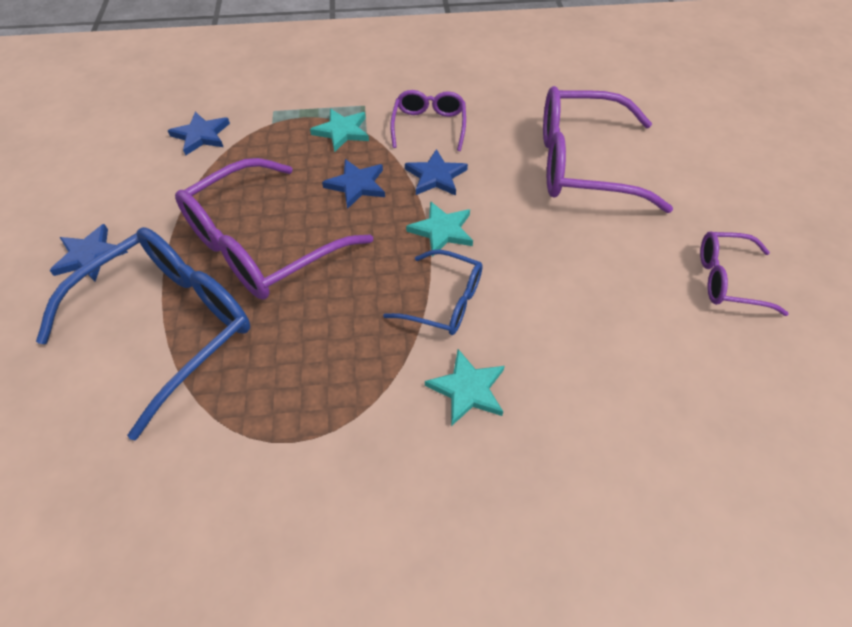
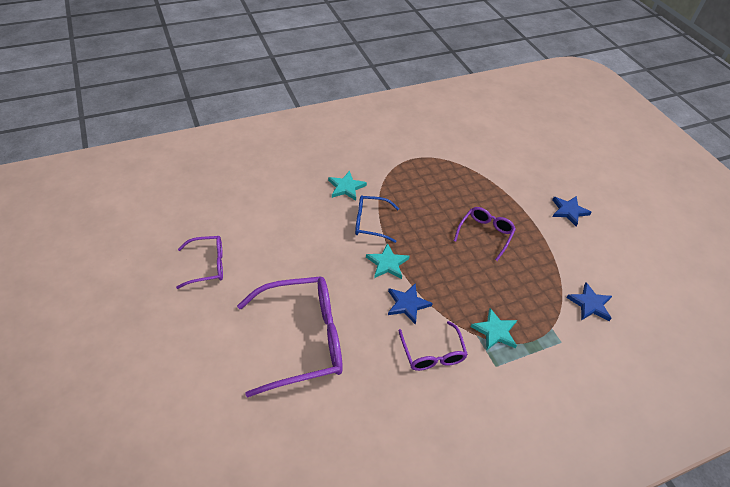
camera: 160 degrees right, 5 degrees down
(167, 327) = (498, 187): blue glasses -> none
(263, 244) = (485, 234): purple glasses -> purple glasses, size x0.53
(357, 185) = (456, 285): blue star -> none

